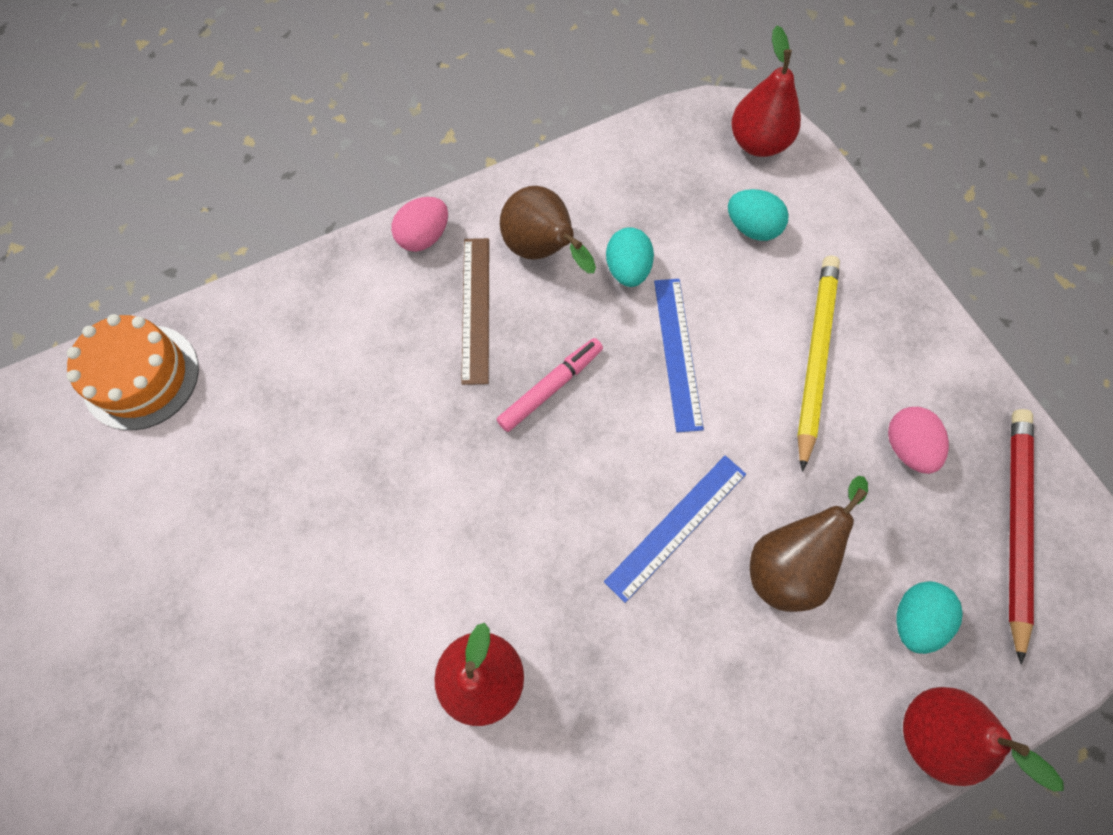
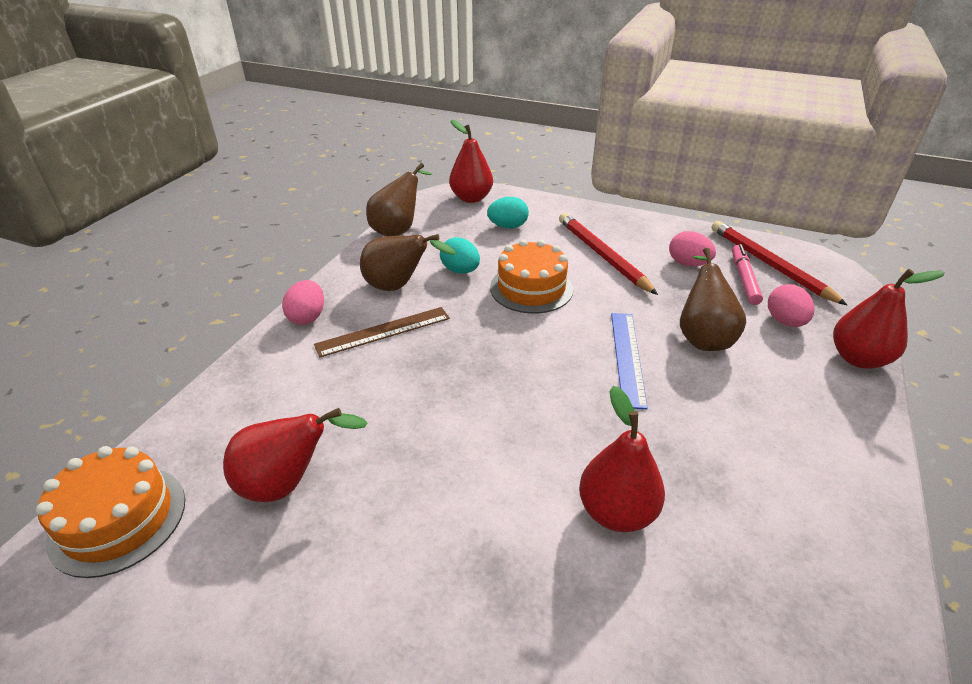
camera: 40 degrees left, 30 degrees down
(268, 435) = (288, 483): none -> red pear
(476, 309) = (383, 331): brown ruler -> brown ruler turned 75 degrees counterclockwise
(550, 388) = (476, 340): pink marker -> pink marker (744, 279)
(620, 151) = (398, 230): none -> brown pear
(677, 353) = (531, 288): blue ruler -> orange cake
(815, 357) = (602, 255): yellow pencil -> red pencil
(914, 619) = (785, 321): turquoise egg -> pink egg

